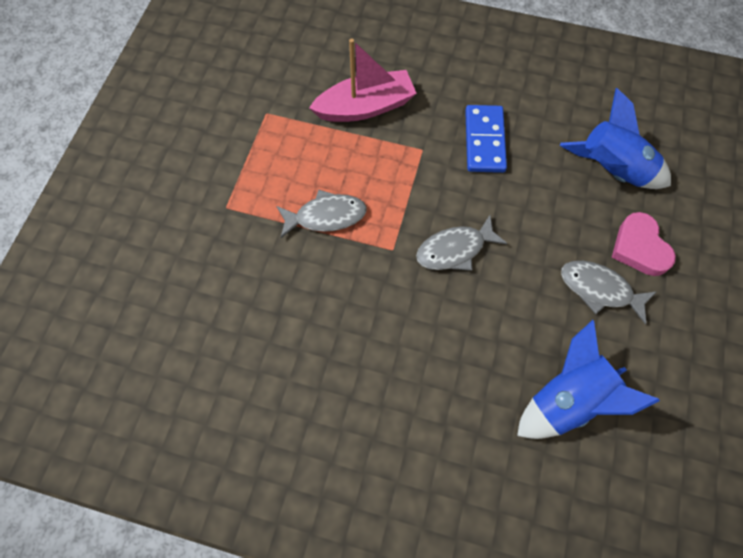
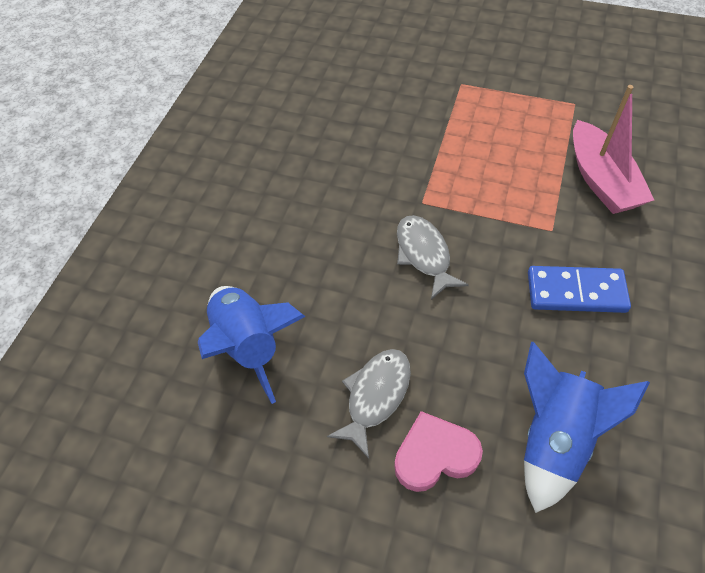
camera: 95 degrees right, 10 degrees down
(326, 216) = (457, 151): grey fish -> none

